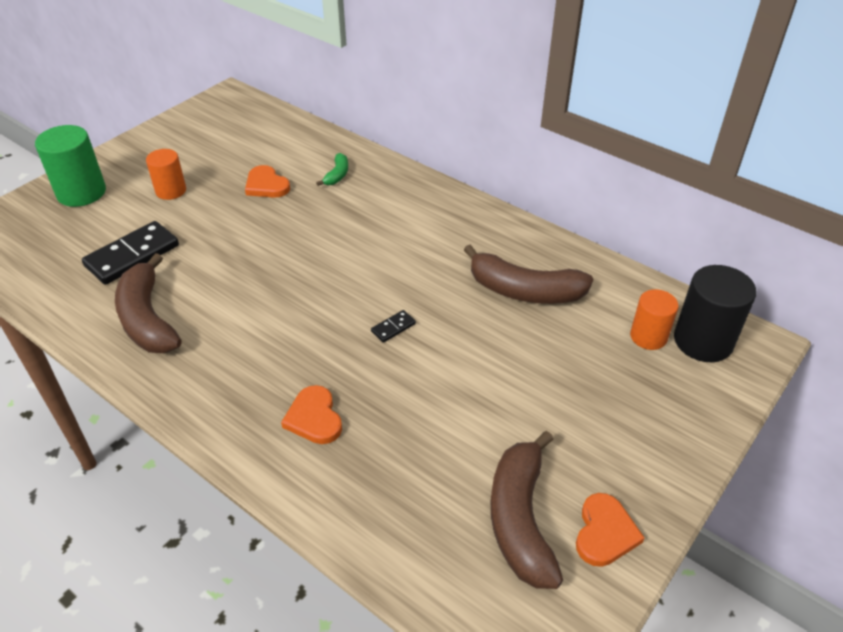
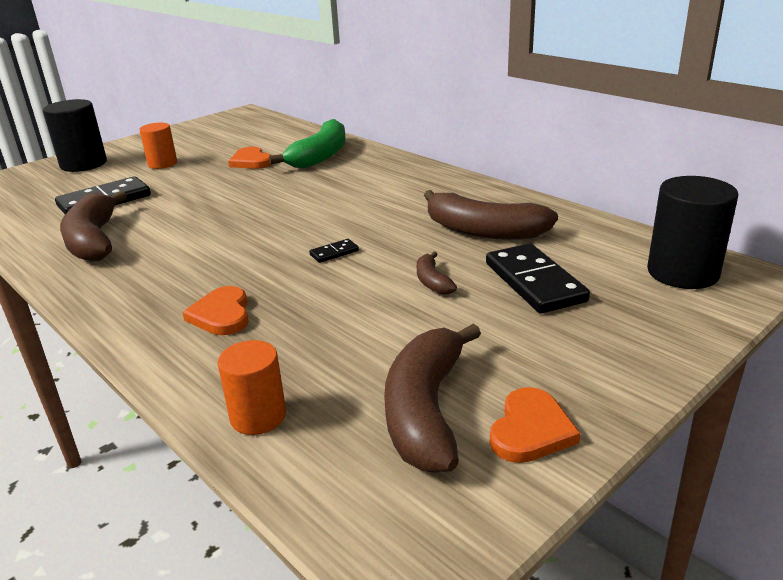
camera: 10 degrees right, 15 degrees down
(81, 192) = (83, 164): green cylinder -> black cylinder
(337, 175) = (320, 156): green banana -> green banana, size x2.10
(492, 363) = (432, 281): none -> brown banana
(581, 360) = (534, 282): none -> black domino
(648, 337) = (617, 267): orange cylinder -> orange cylinder (258, 416)

